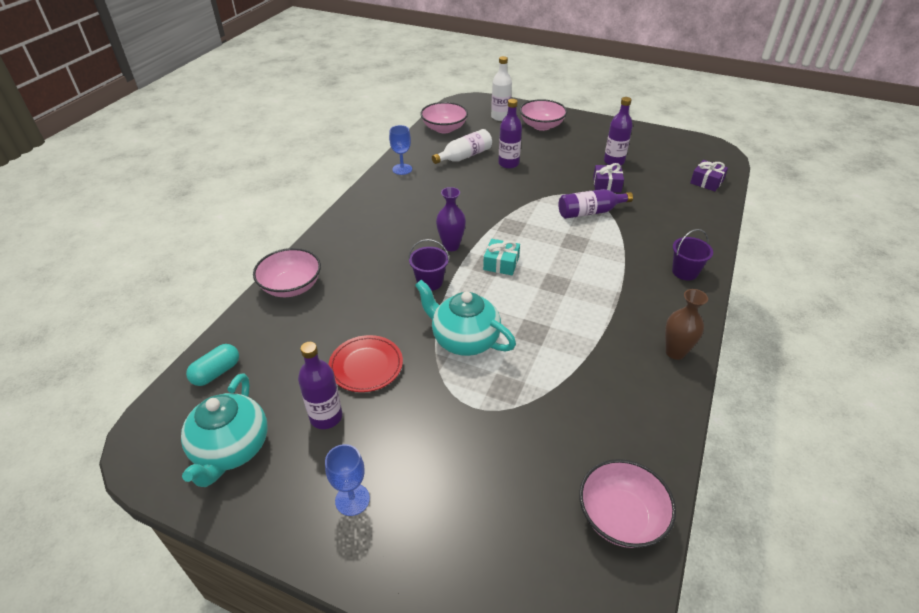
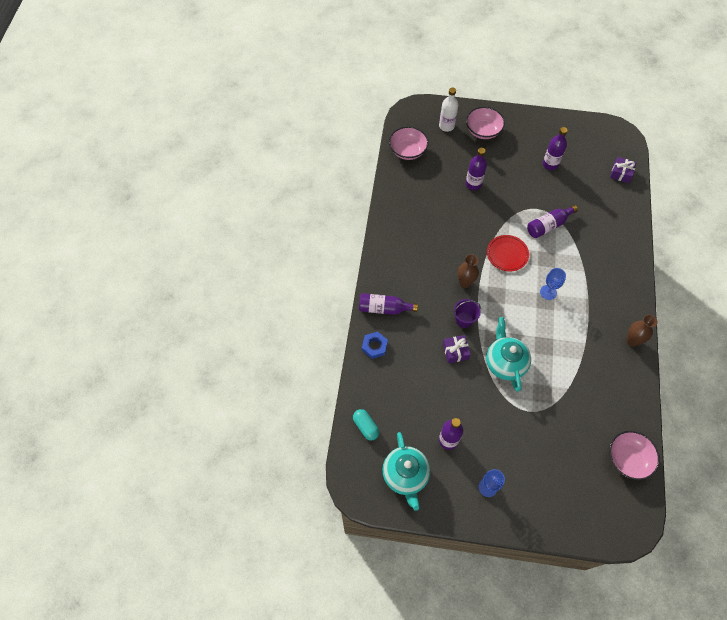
camera: 15 degrees left, 20 degrees up
(216, 372) = (366, 427): turquoise capsule -> turquoise capsule turned 60 degrees counterclockwise
(291, 286) = (374, 346): pink bowl -> blue nut
(329, 252) = (384, 308): none -> purple bottle
(366, 366) = (454, 398): red plate -> red plate (507, 254)
(402, 169) = (395, 208): blue goblet -> blue goblet (548, 292)
(451, 246) = (465, 283): purple vase -> brown vase
(464, 156) = (437, 183): white bottle -> none
(464, 339) = (505, 362): turquoise teapot -> turquoise teapot turned 60 degrees clockwise
(501, 263) = (504, 291): turquoise gift -> none
(606, 185) = (552, 193): purple gift -> purple gift (455, 351)
(685, 272) = (624, 270): purple bucket -> none

